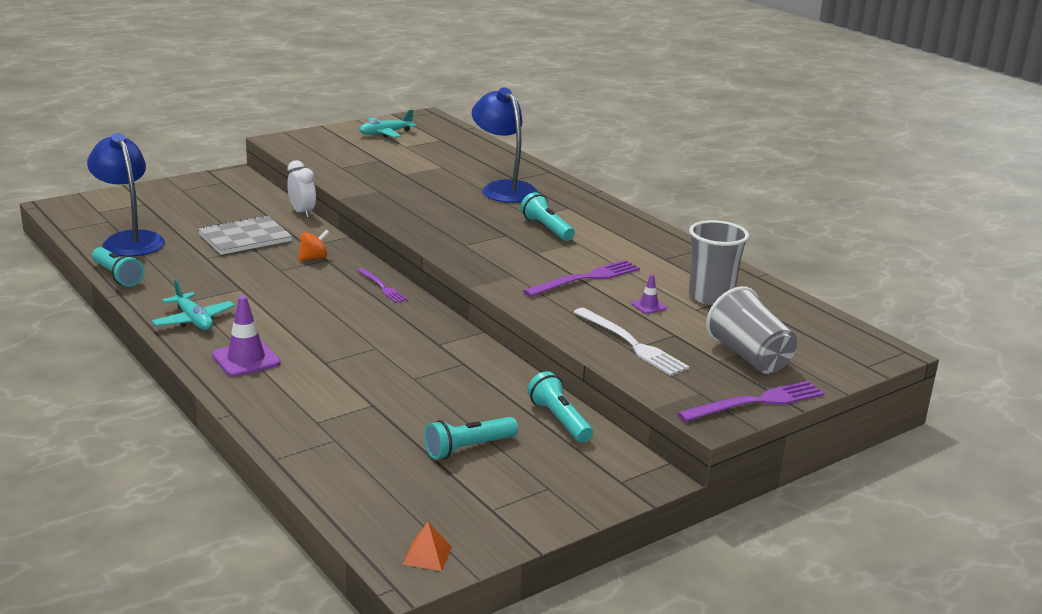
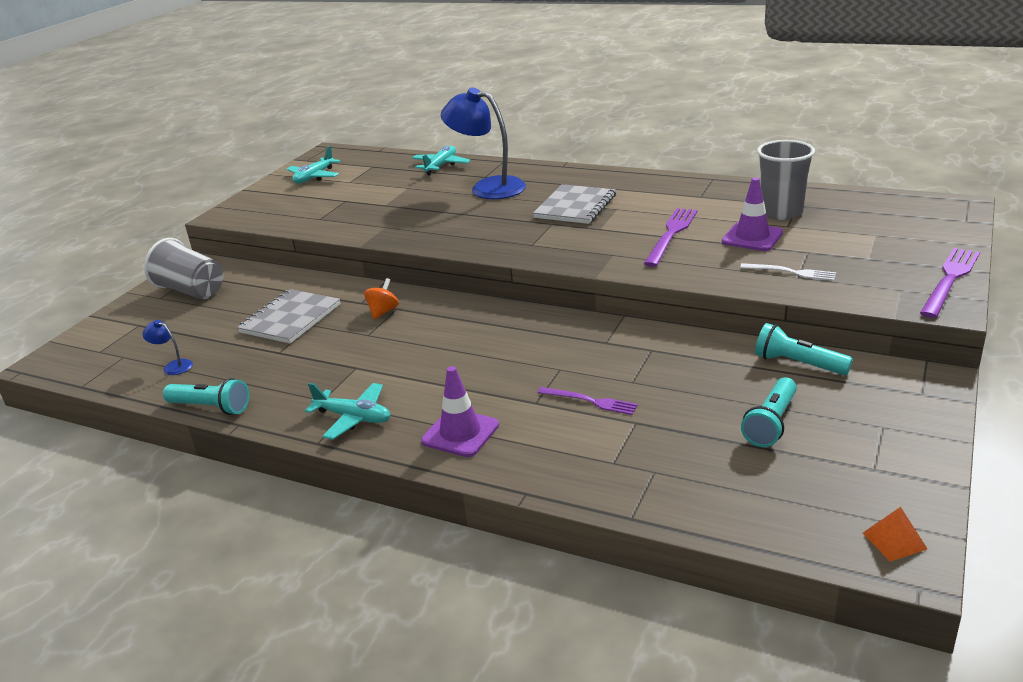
camera: 25 degrees left, 5 degrees up
(130, 240) = (173, 366): blue lamp -> blue lamp, size x0.42
(302, 212) = (312, 275): white clock -> none
(382, 287) = (483, 312): purple fork -> purple fork (590, 401)
(494, 158) = (441, 166): none -> turquoise plane
(547, 229) = (575, 206): turquoise flashlight -> grey notebook
(631, 344) = (791, 272): white fork -> white fork, size x0.63
(648, 306) = (752, 237): purple traffic cone -> purple traffic cone, size x1.89
(749, 356) = (884, 247): grey cup -> grey cup (191, 291)

